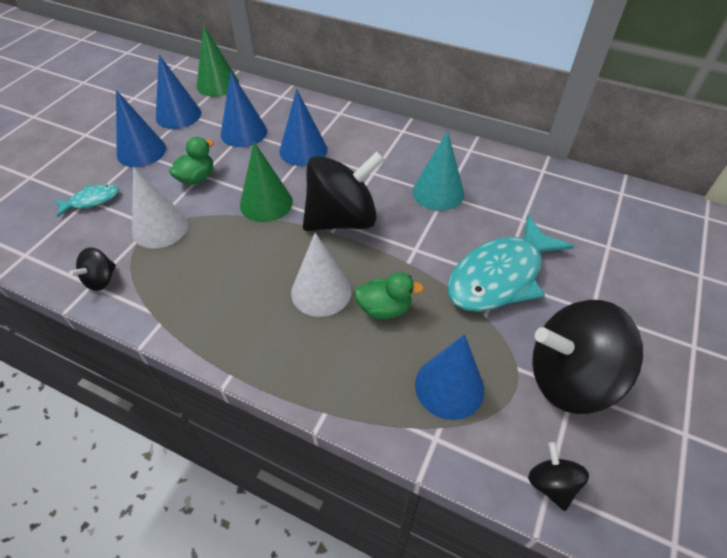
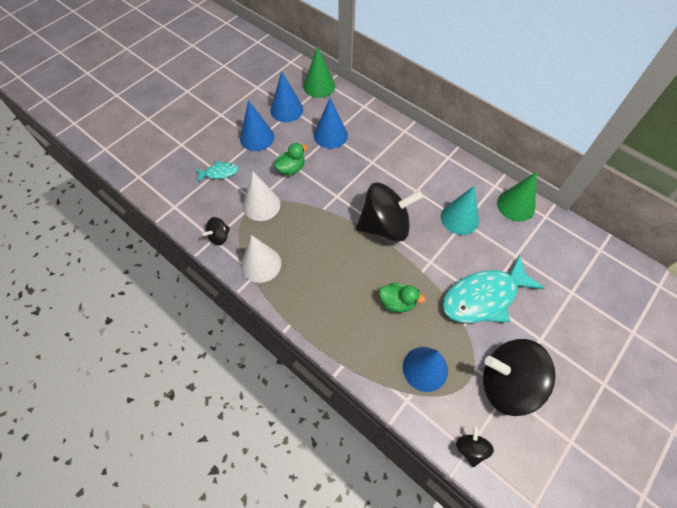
camera: 15 degrees right, 10 degrees up
(266, 203) = (335, 200): green cone -> green cone (516, 205)
(303, 150) = (370, 160): blue cone -> none
(321, 291) = (358, 279): white cone -> white cone (261, 264)

